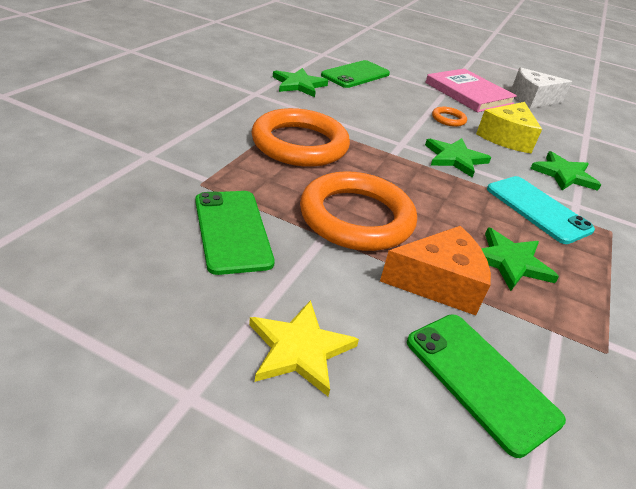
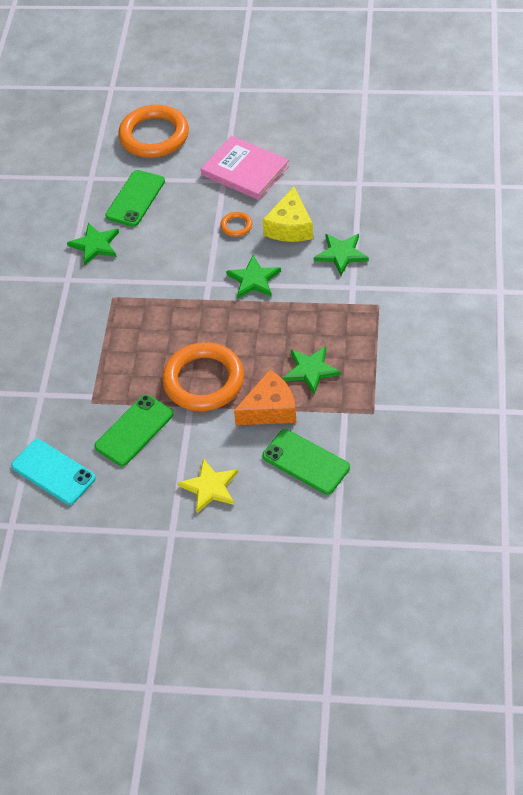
camera: 10 degrees left, 15 degrees up
(232, 231) = (134, 430): green phone -> green phone turned 75 degrees clockwise
(300, 144) = (134, 326): orange ring -> orange ring (154, 136)
(532, 99) = (305, 145): white cheese -> none
(537, 209) = (324, 308): turquoise phone -> turquoise phone (53, 472)

